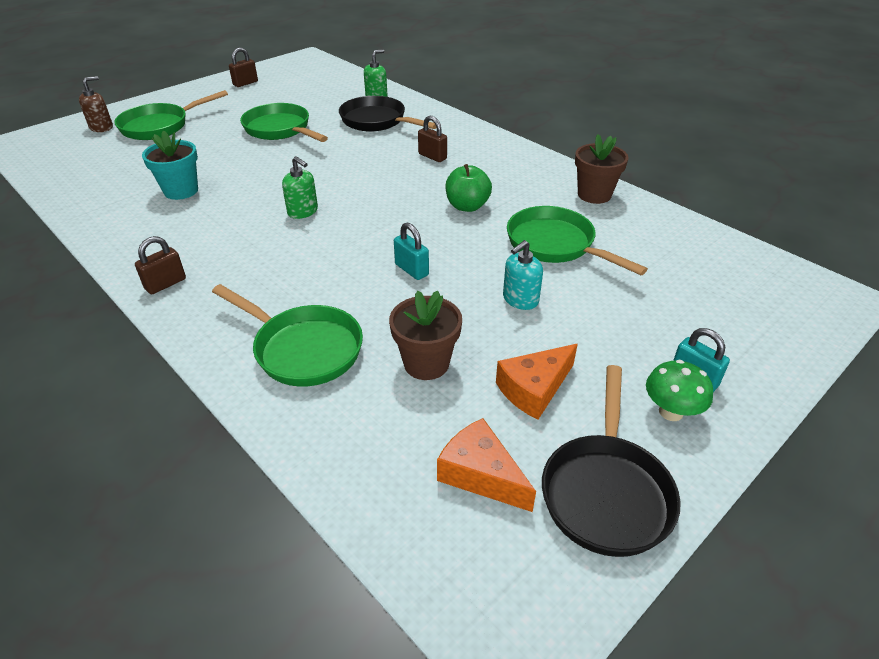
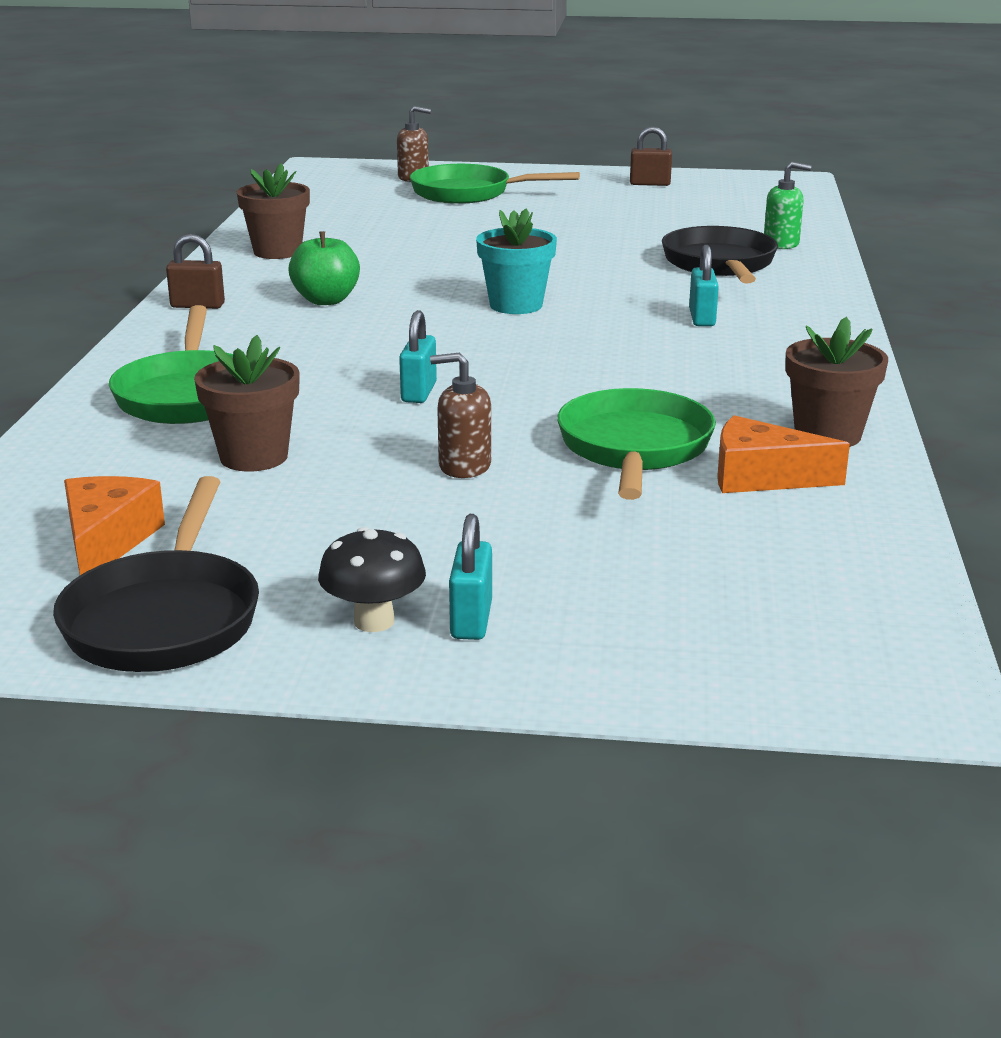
camera: 50 degrees right, 15 degrees down
(130, 218) = (277, 252): none -> brown flower pot
(181, 191) = (365, 248): turquoise flower pot -> turquoise flower pot (516, 305)
(280, 129) = (583, 235): green pan -> none
(303, 211) = (433, 306): green soap dispenser -> none
(432, 156) = (702, 318): brown padlock -> turquoise padlock
(467, 206) = (621, 374): green apple -> green apple (326, 300)
(520, 299) = (464, 466): turquoise soap dispenser -> brown soap dispenser
(534, 389) = (294, 526): orange cheese -> orange cheese (761, 477)
(606, 491) = (165, 618): black pan -> black pan turned 60 degrees counterclockwise
(671, 412) = (374, 621): green mushroom -> black mushroom

